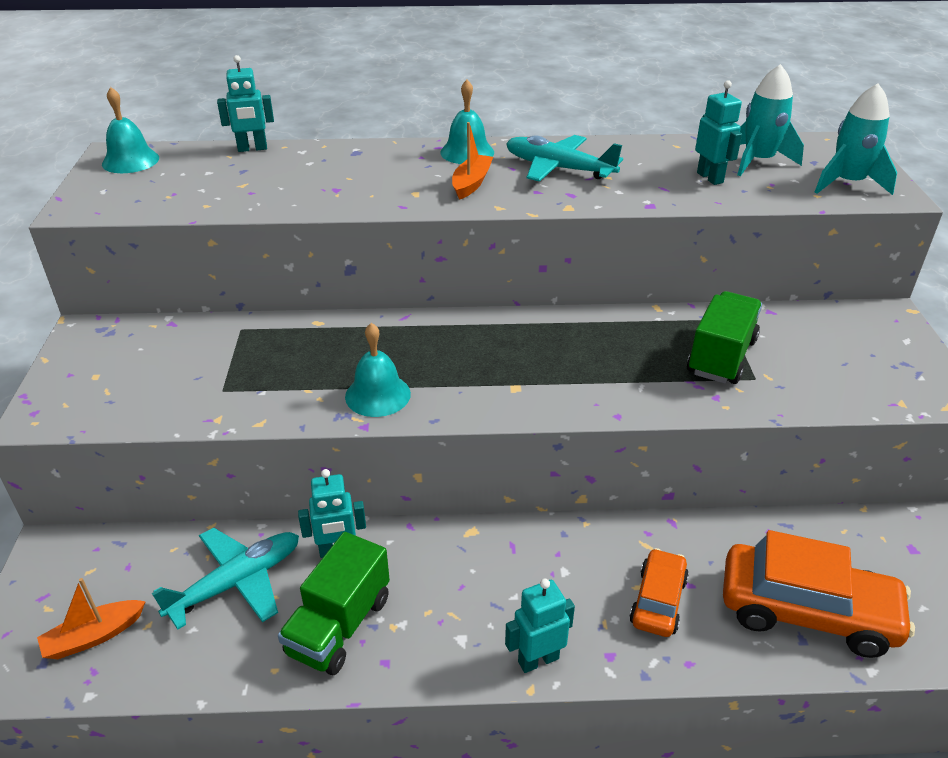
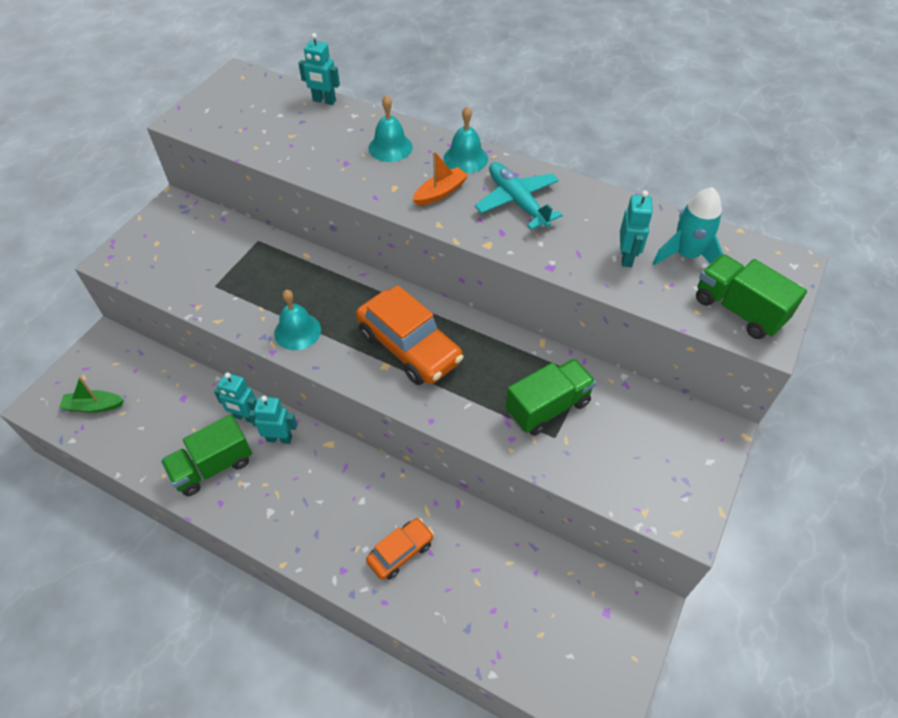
camera: 30 degrees right, 15 degrees up
(94, 636) = (94, 406): orange boat -> green boat
(130, 161) = (242, 86): turquoise bell -> turquoise bell (390, 147)
(236, 583) = (180, 410): turquoise plane -> none
(538, 659) = (300, 549): turquoise robot -> turquoise robot (279, 438)
(807, 611) = (488, 613): orange car -> orange car (409, 347)
(847, 183) = (738, 310): turquoise rocket -> green truck

